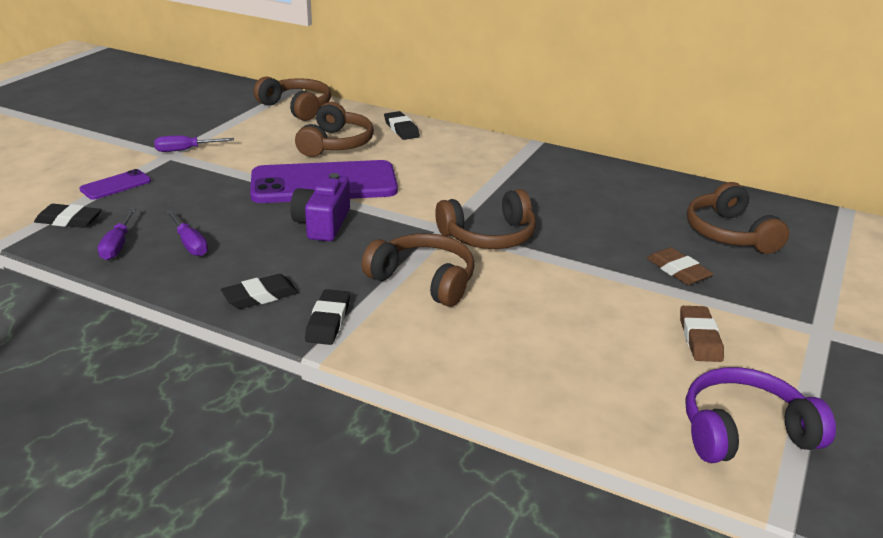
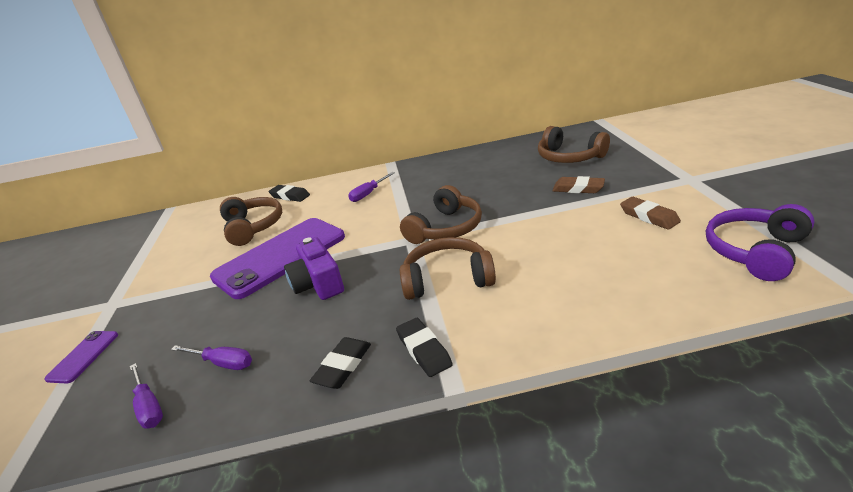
camera: 30 degrees left, 0 degrees up
(69, 220) = (65, 416): black eraser -> none
(185, 150) = (123, 293): purple screwdriver -> purple screwdriver (368, 194)
(297, 108) = (188, 219): brown headphones -> none

